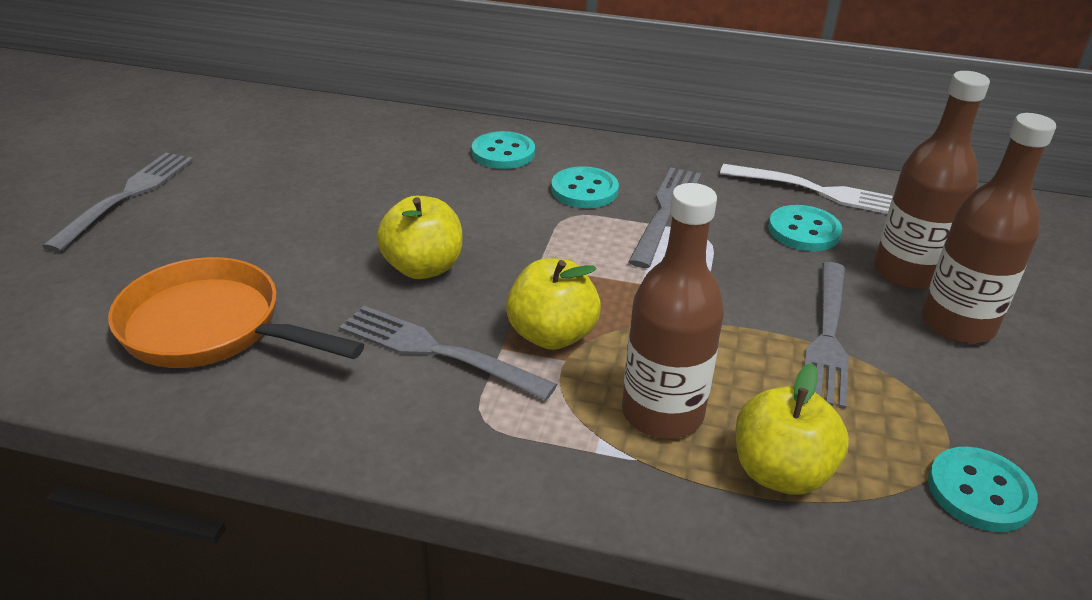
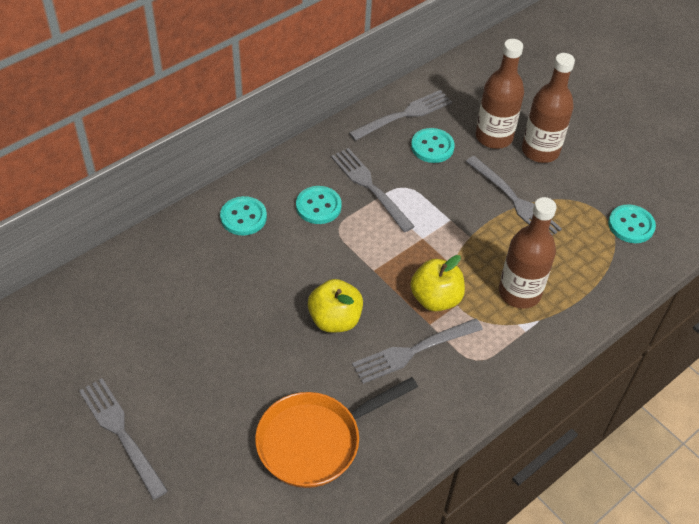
camera: 55 degrees left, 15 degrees up
(780, 472) = (580, 278): yellow apple -> none
(818, 191) = (404, 115): white fork -> grey fork

